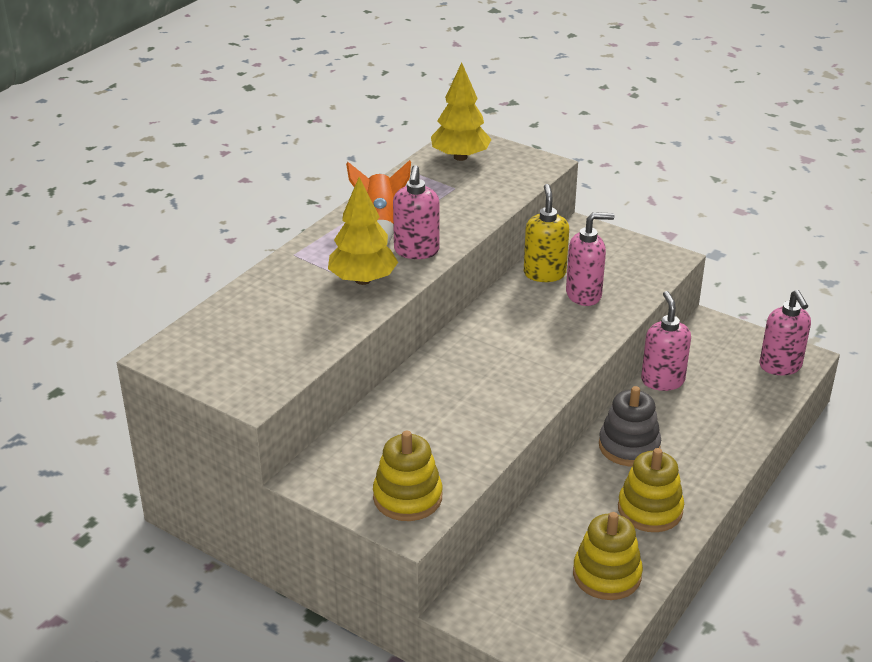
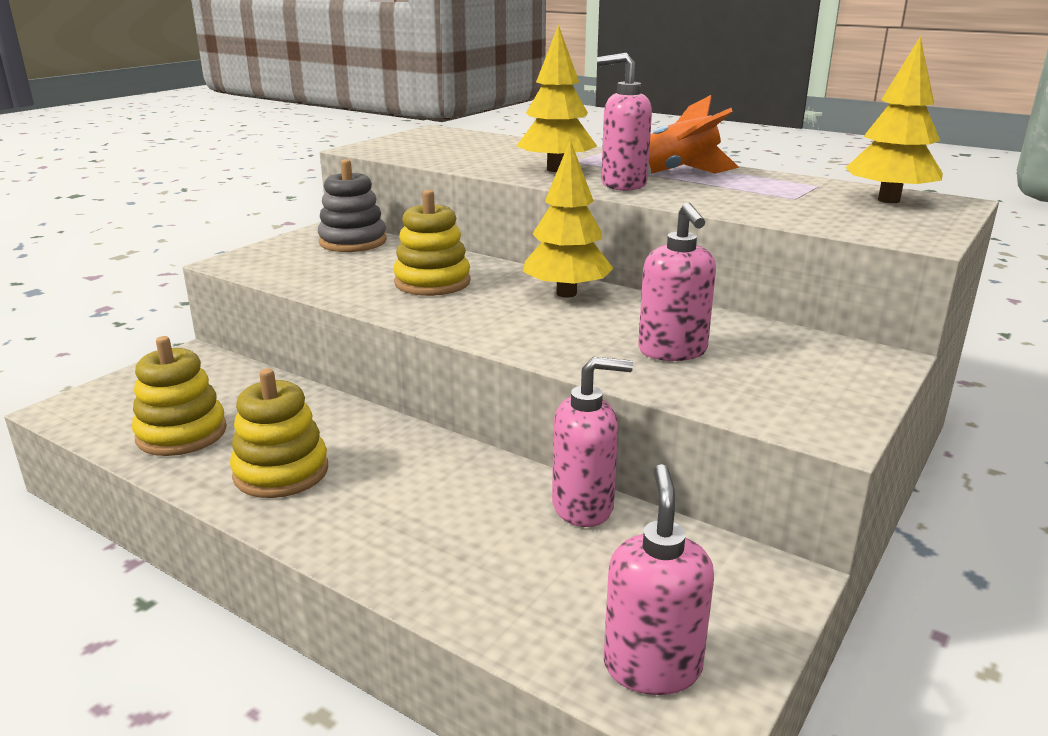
camera: 90 degrees right, 10 degrees down
(407, 497) = (275, 261): yellow stacking toy -> yellow stacking toy (432, 282)
(486, 331) = (566, 293): none -> yellow tree
(544, 273) = (722, 328): yellow soap dispenser -> none
(629, 446) = (420, 464): grey stacking toy -> grey stacking toy (353, 242)
(780, 366) = (652, 667): pink soap dispenser -> pink soap dispenser turned 105 degrees clockwise

